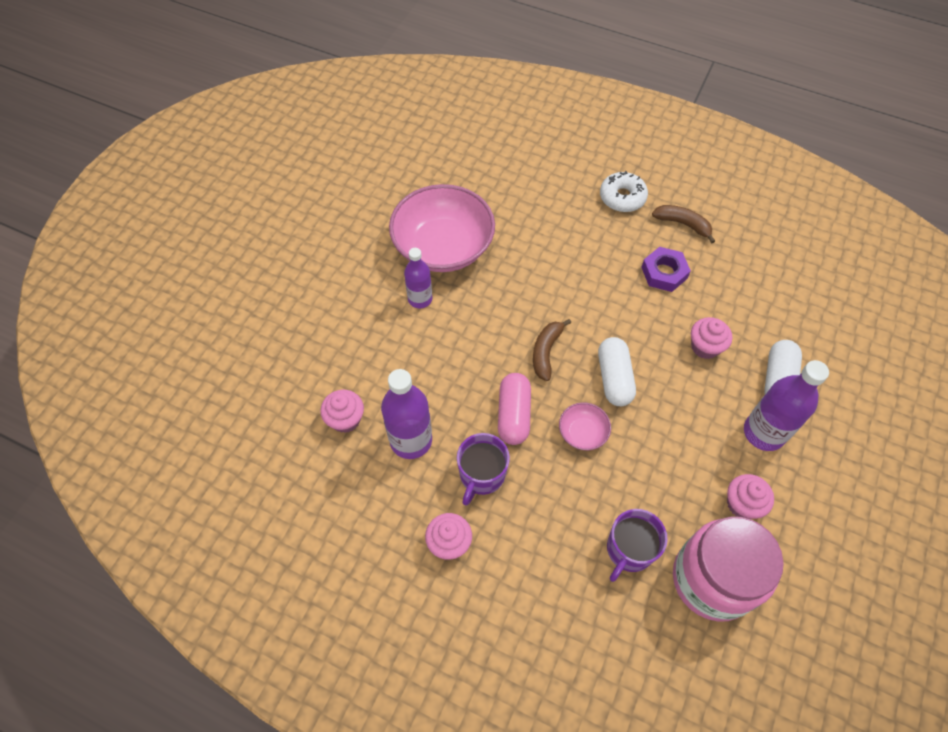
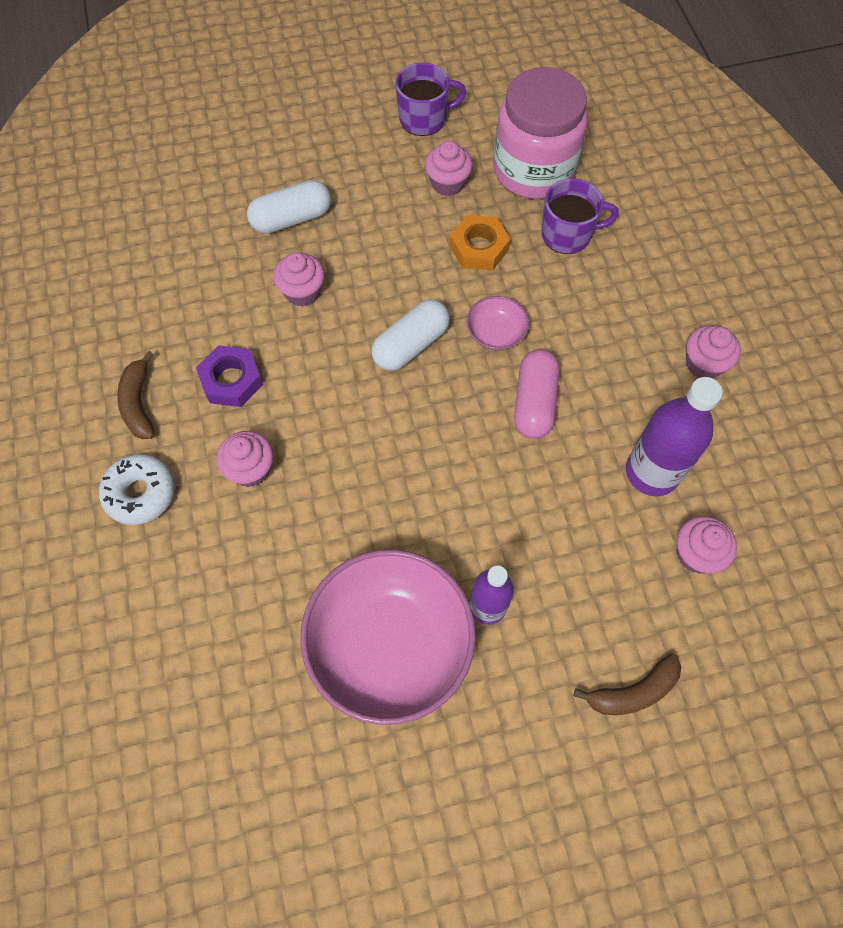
camera: 130 degrees left, 5 degrees up
(481, 475) = (620, 385): purple mug -> purple mug (424, 119)
(513, 414) = (534, 403): pink capsule -> pink capsule turned 45 degrees counterclockwise
(546, 352) = (436, 424): brown banana -> brown banana (633, 691)
(595, 249) = (251, 469): none -> pink cupcake
(663, 478) = (479, 248): none -> orange nut
(764, 432) = (361, 202): purple bottle -> none

